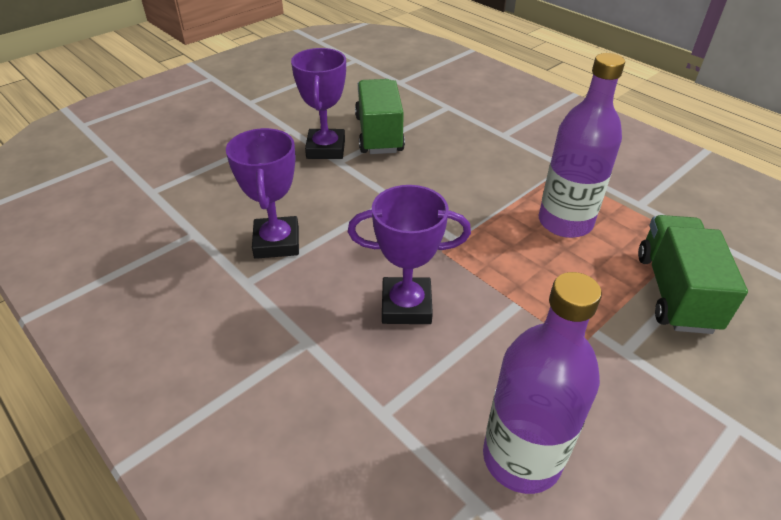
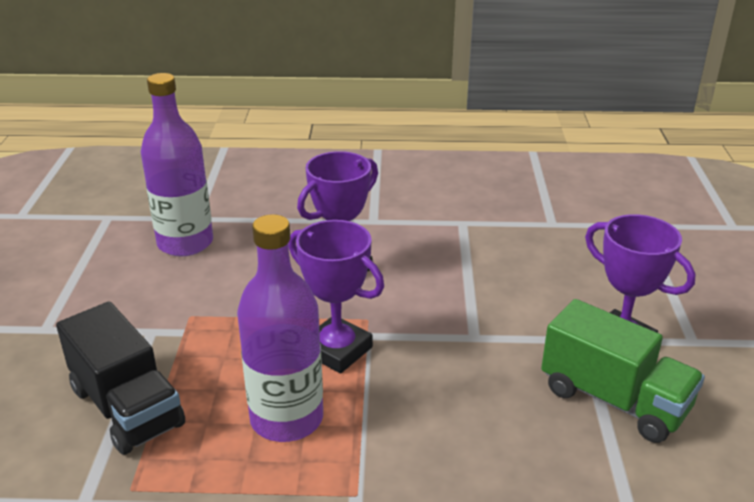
camera: 135 degrees right, 10 degrees down
(277, 242) = (491, 251): purple trophy -> purple trophy (337, 350)
(675, 292) = (127, 407): green truck -> black truck

